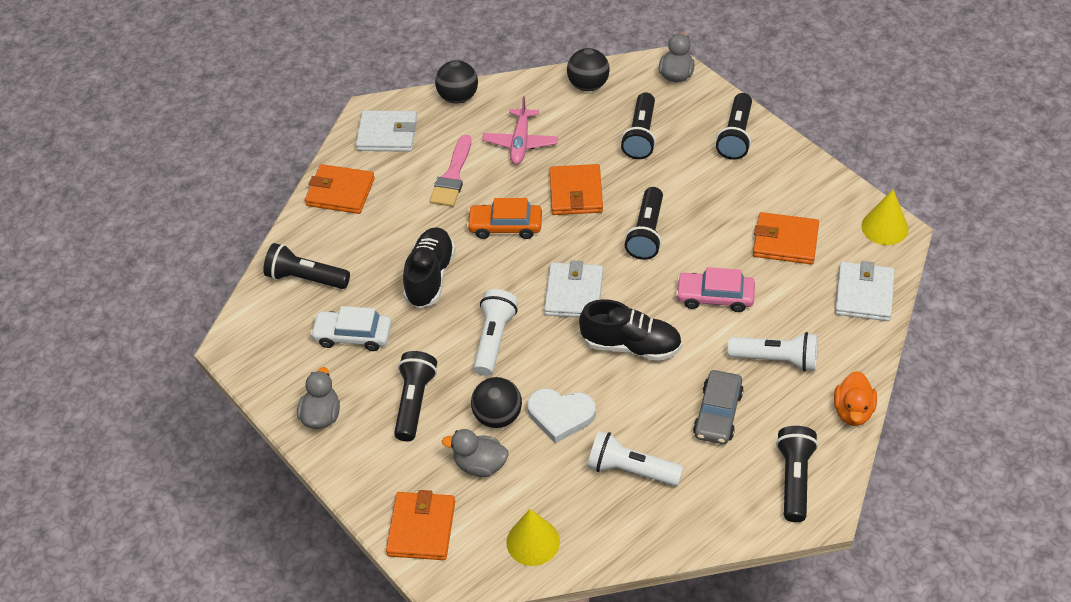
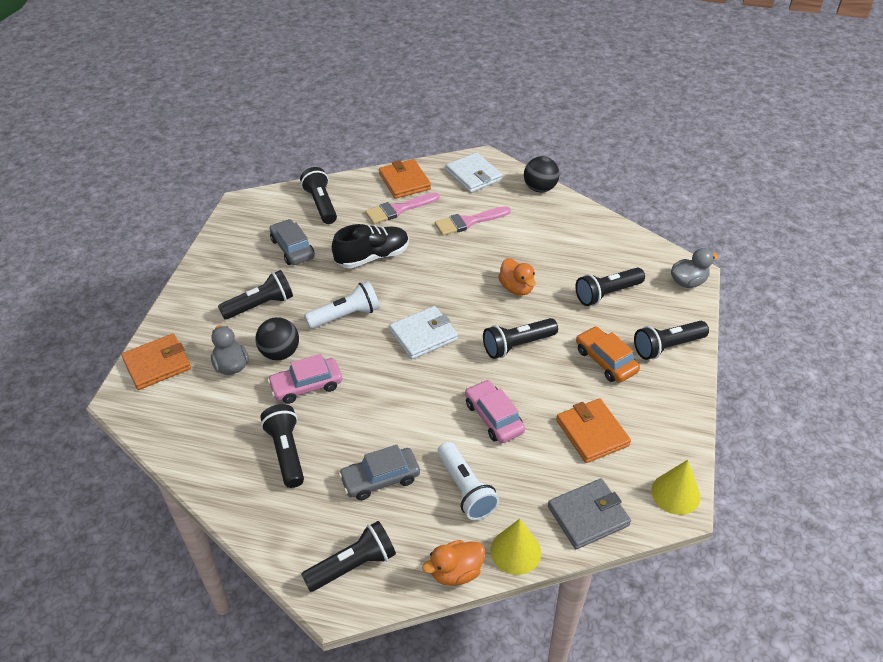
camera: 50 degrees right, 5 degrees down
(321, 415) = (216, 269): grey duck -> none
(353, 335) = (292, 248): white car -> grey car
(379, 219) = (398, 209): none -> pink brush
(505, 226) = (450, 269): orange car -> orange car (606, 360)
(520, 143) = (532, 237): pink plane -> none
(533, 541) = (183, 429): yellow cone -> yellow cone (515, 551)
(560, 415) = (306, 386): white heart -> pink car
(576, 193) = (516, 288): orange wallet -> orange duck
(588, 85) = (623, 242): black ball -> none
(631, 345) = (403, 392): black shoe -> none
(631, 470) = (286, 452): white flashlight -> black flashlight
(864, 294) = (588, 516): white wallet -> grey wallet

